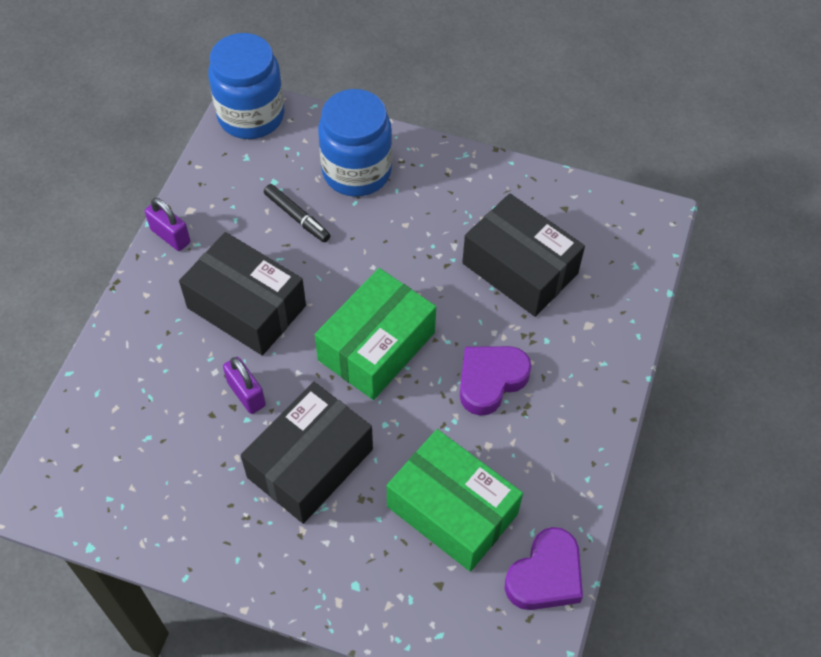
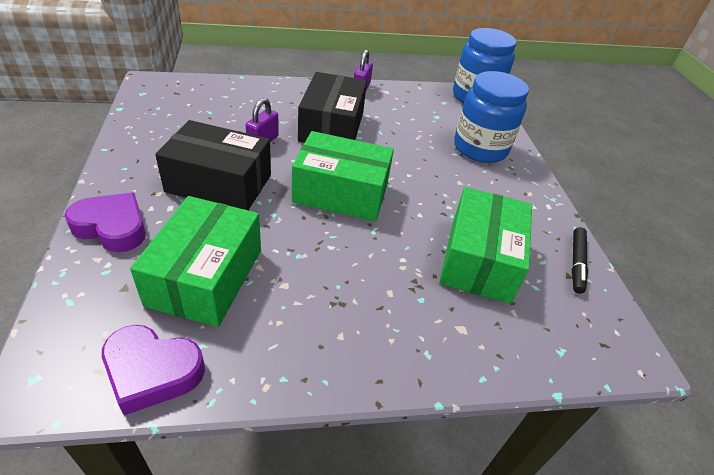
camera: 60 degrees right, 15 degrees down
(297, 217) = (418, 131): black marker -> black marker (576, 263)
(490, 380) = (352, 269): purple heart -> purple heart (112, 227)
(519, 268) = (479, 260): black box -> green box

